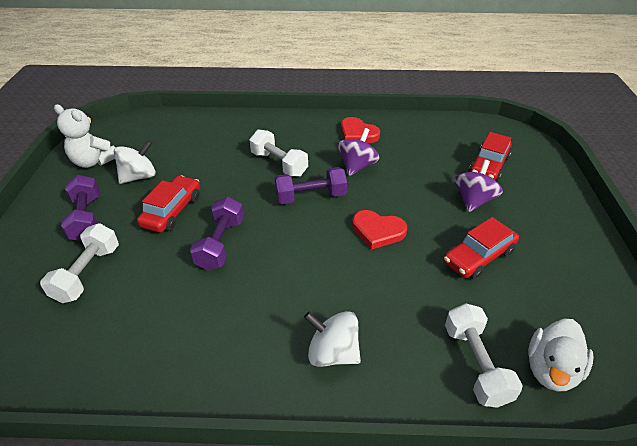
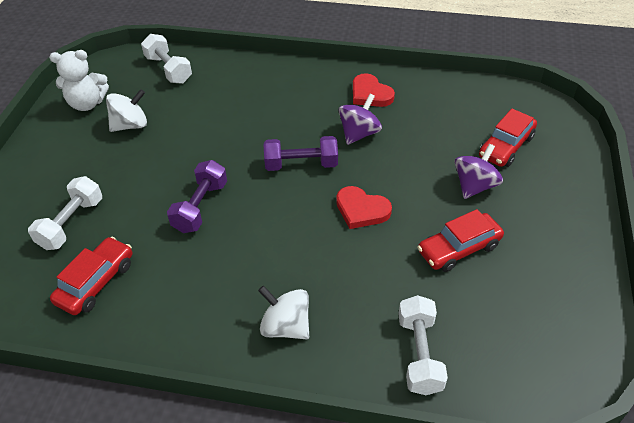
camera: 10 degrees right, 5 degrees up
(87, 218) = (75, 166): purple dumbbell -> none
(94, 161) = (87, 103): white teddy bear -> white teddy bear turned 45 degrees counterclockwise
(172, 211) = (158, 167): red car -> red car (96, 282)
(279, 164) = (276, 123): white dumbbell -> white dumbbell (168, 69)
(551, 369) = (492, 368): white duck -> none

